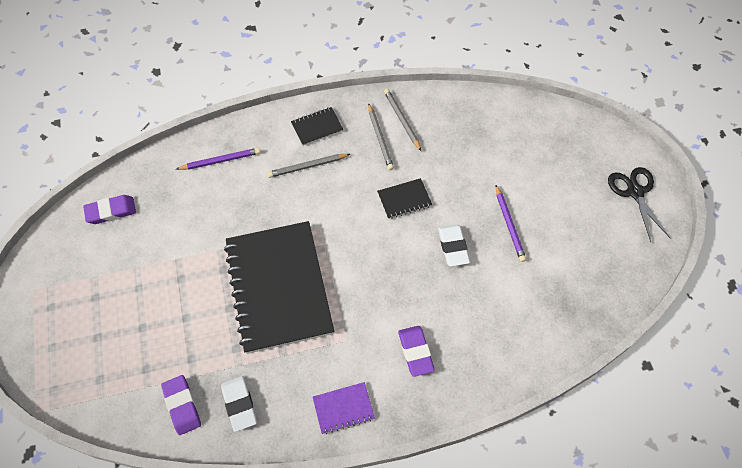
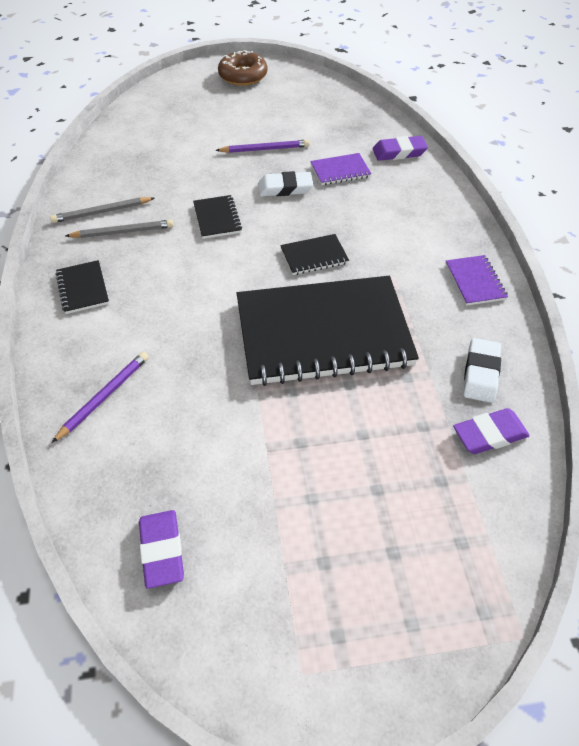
camera: 85 degrees left, 10 degrees down
(220, 161) = (104, 397): purple pencil -> purple pencil turned 45 degrees clockwise
(239, 404) = (480, 373): white eraser -> white eraser turned 60 degrees counterclockwise
(307, 166) = (145, 300): grey pencil -> none
(364, 276) = (314, 256): none -> black notebook
(415, 352) = (407, 224): purple eraser -> purple eraser (399, 152)
(487, 292) = (340, 171): none -> purple notebook
(635, 192) = (243, 75): black scissors -> brown donut

